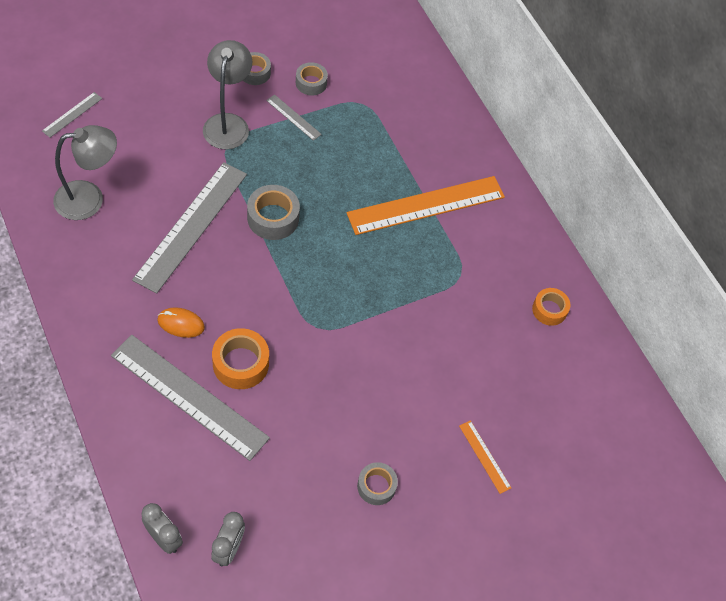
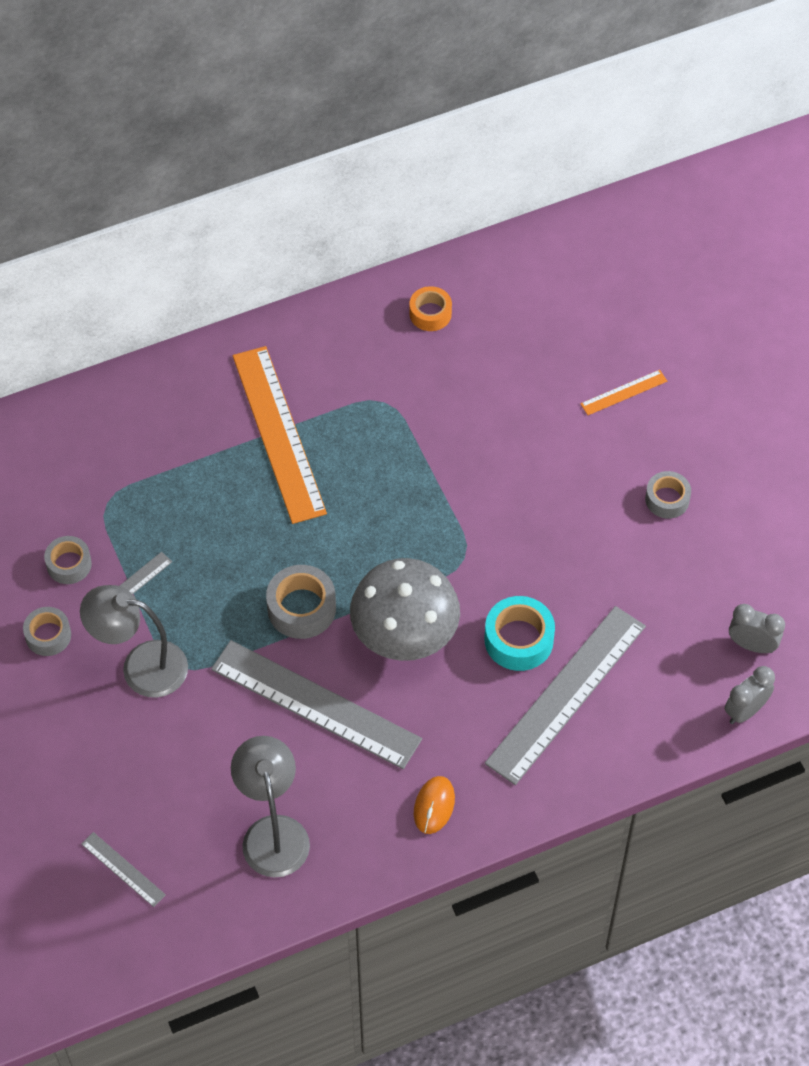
camera: 80 degrees left, 0 degrees up
(181, 324) = (465, 708): orange mouse -> orange mouse (434, 806)
(240, 364) = (519, 640): orange tape -> turquoise tape
(248, 284) = (405, 635): none -> grey mushroom

